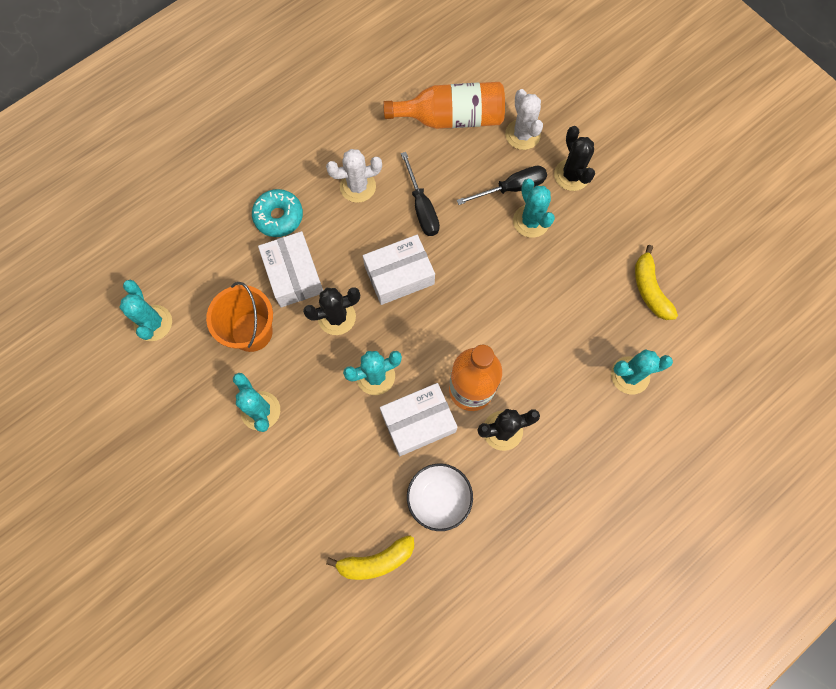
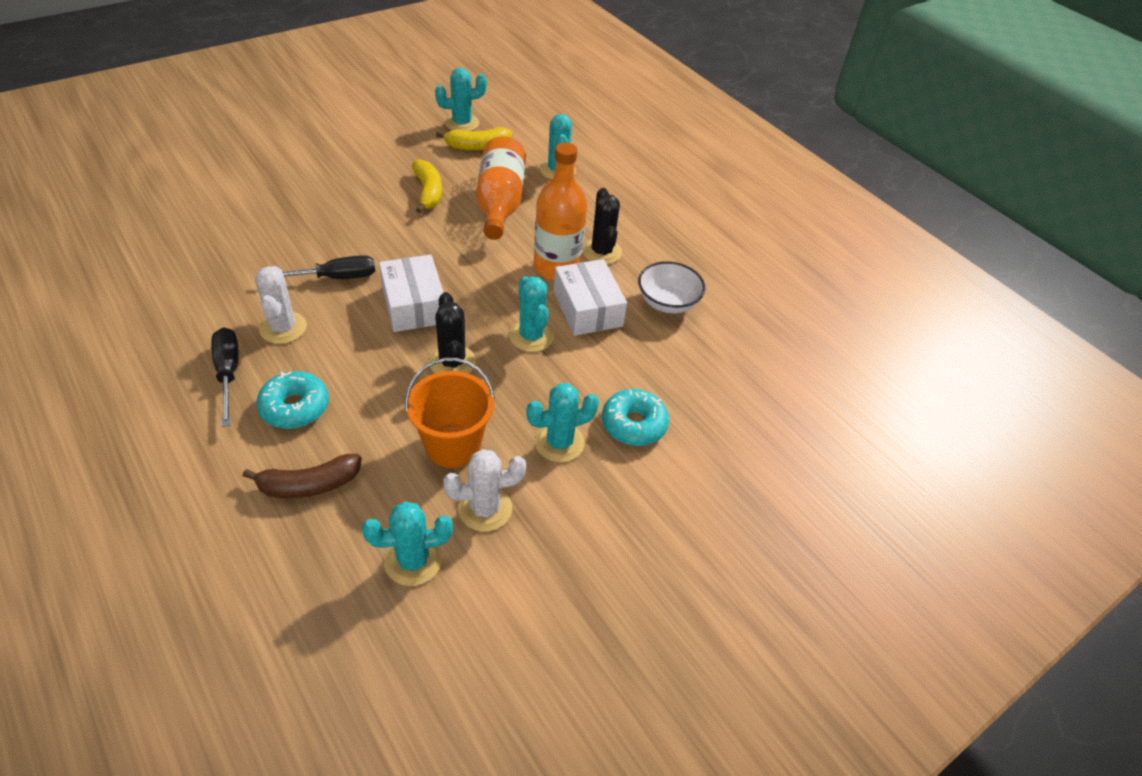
camera: 90 degrees left, 25 degrees down
(211, 244) = (309, 485): none -> brown banana
(284, 470) = (633, 424): none -> turquoise donut
(294, 275) = (384, 398): white box -> none
(376, 560) = (731, 355): yellow banana -> yellow banana (428, 192)
(451, 118) = (227, 241): orange bottle -> orange bottle (500, 203)
(511, 188) = (338, 210): black screwdriver -> black screwdriver (228, 373)
(522, 134) = (276, 194): white cactus -> white cactus (485, 509)
(531, 221) = (382, 203): turquoise cactus -> turquoise cactus (462, 123)
(571, 175) = (340, 171): black cactus -> none

